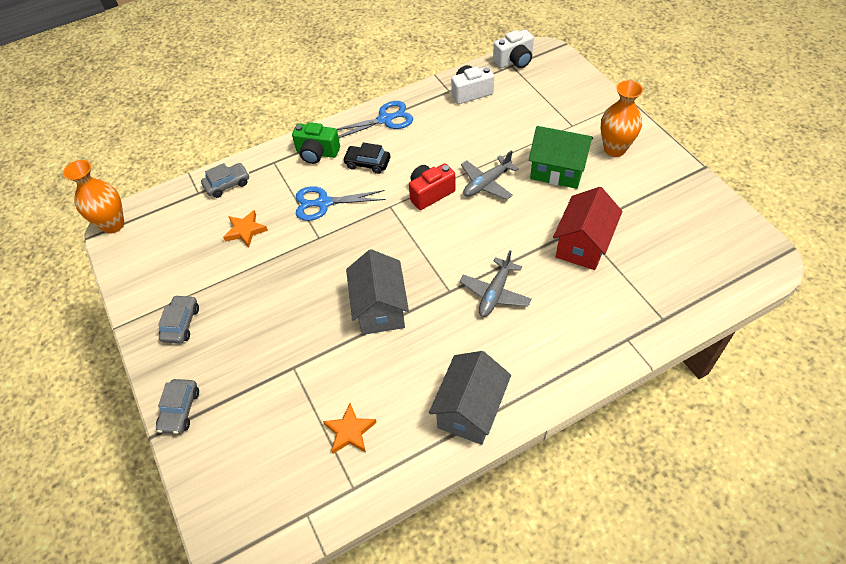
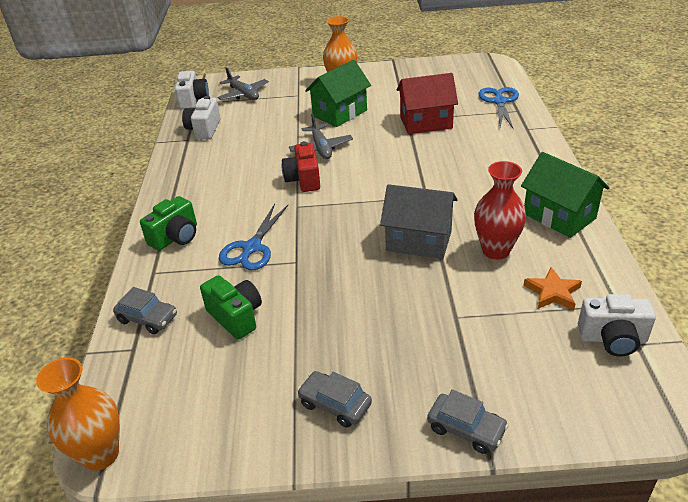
camera: 65 degrees left, 15 degrees down
(227, 184) = (147, 318): grey car -> grey car turned 120 degrees clockwise
(245, 230) = (236, 317): orange star -> green camera
(306, 492) = (612, 339): none -> white camera
(367, 163) = (227, 207): black car -> none
(385, 120) = (180, 183): blue scissors -> blue scissors (499, 102)
(391, 371) = (496, 250): none -> red vase
(470, 410) = (559, 216): grey house -> green house
(495, 293) = (445, 174): grey plane -> grey plane (243, 94)
(583, 245) = (426, 122): red house -> red house turned 60 degrees counterclockwise

